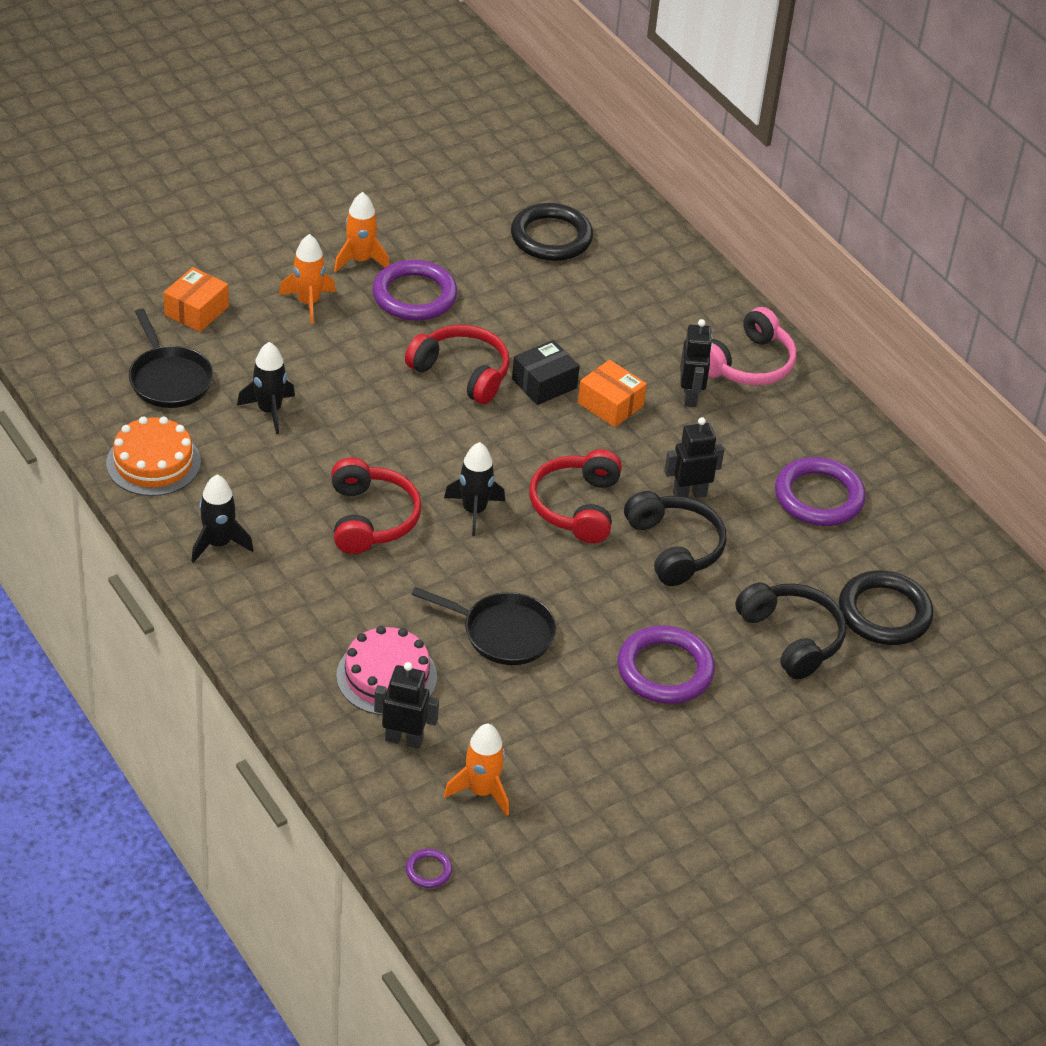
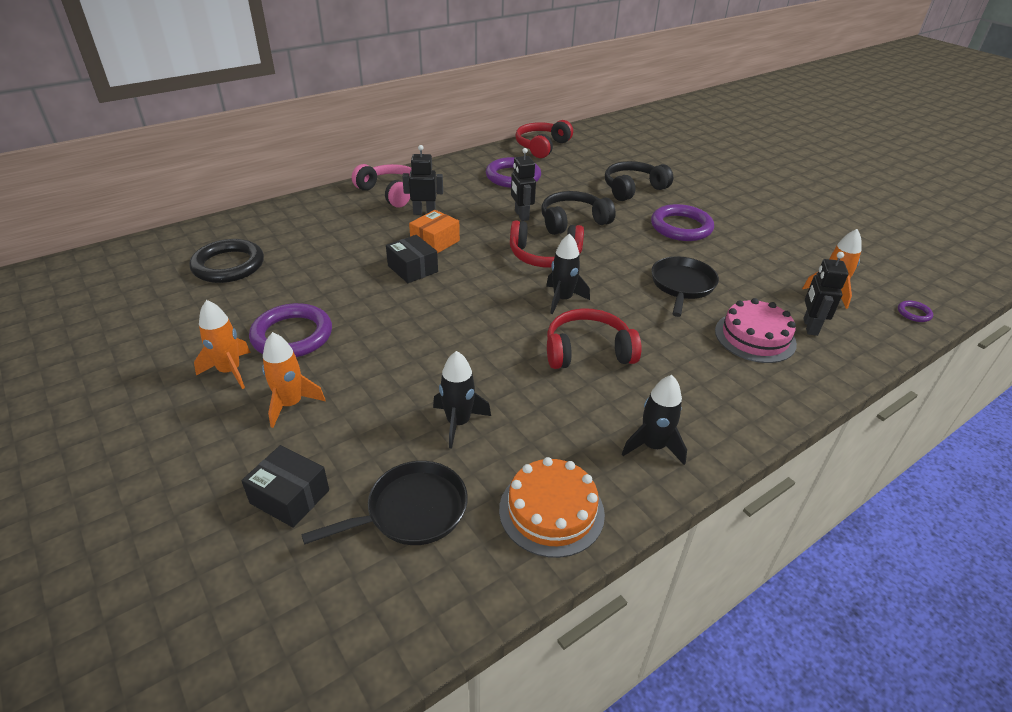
camera: 90 degrees left, 5 degrees down
(196, 311) = (290, 496): orange box -> black box
(462, 373) = (400, 307): red headphones -> red headphones (542, 146)
(884, 613) = (601, 164): black ring -> none

